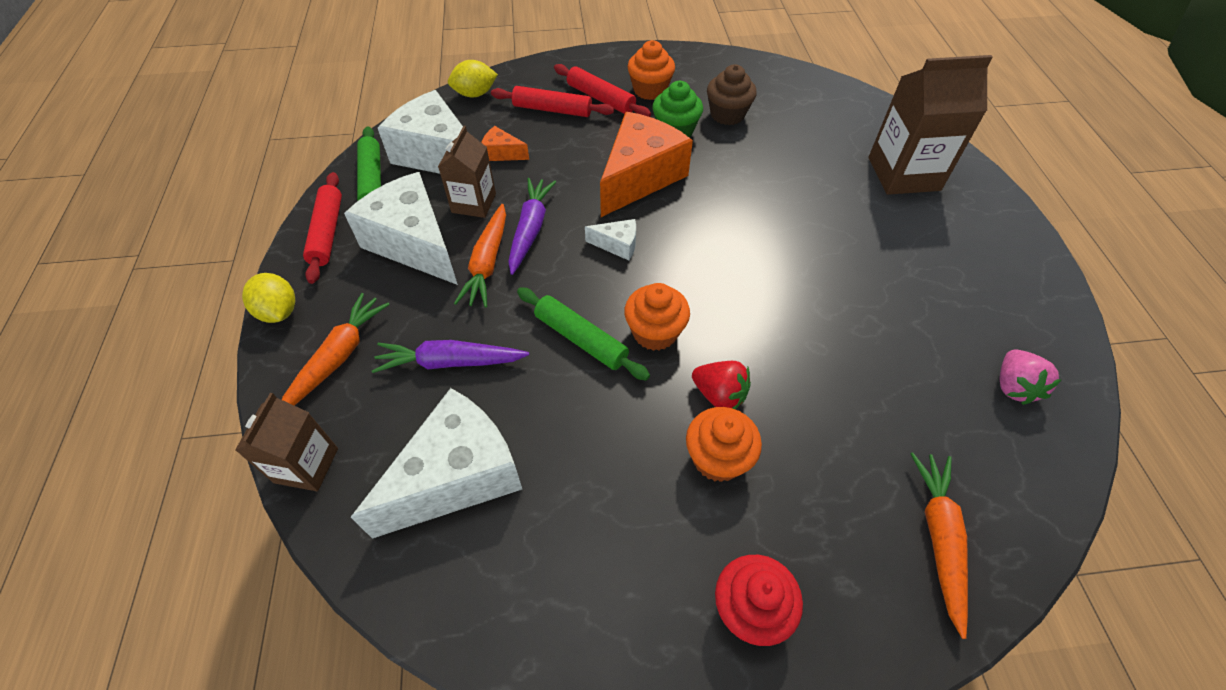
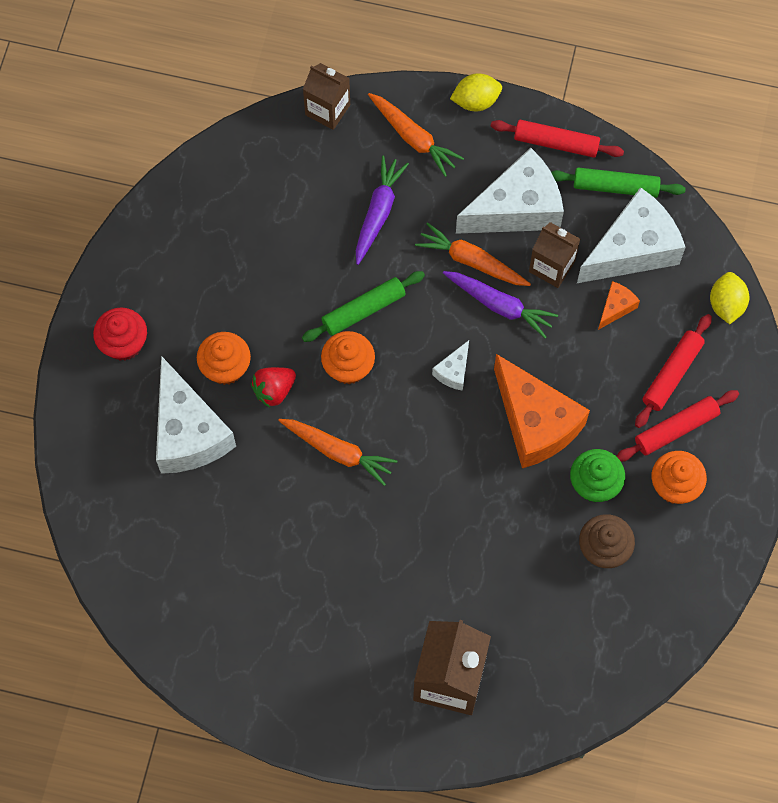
camera: 110 degrees right, 15 degrees up
(457, 476) = (281, 199): white cheese -> white cheese (188, 432)
(939, 538) = (113, 480): orange carrot -> orange carrot (338, 452)
(1013, 386) = (192, 611): pink strawberry -> none

